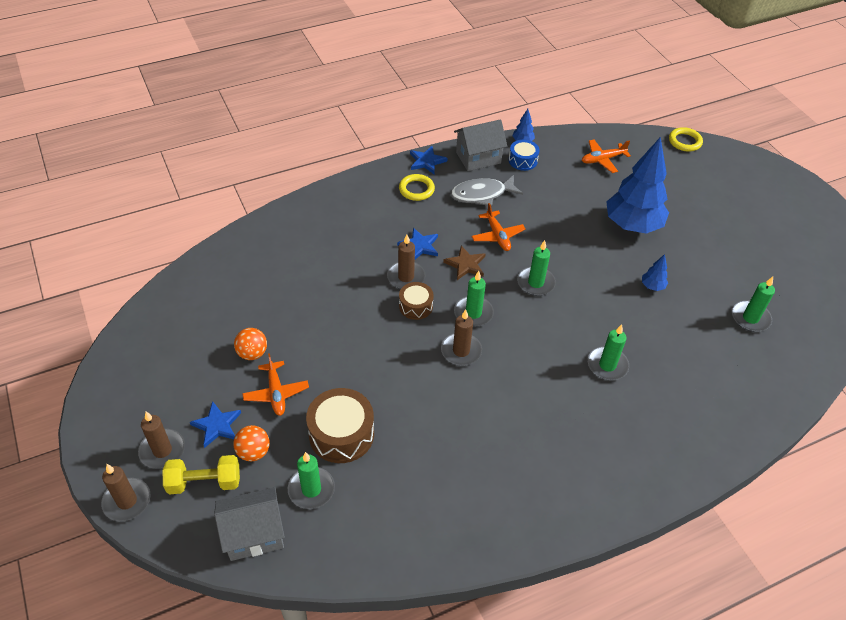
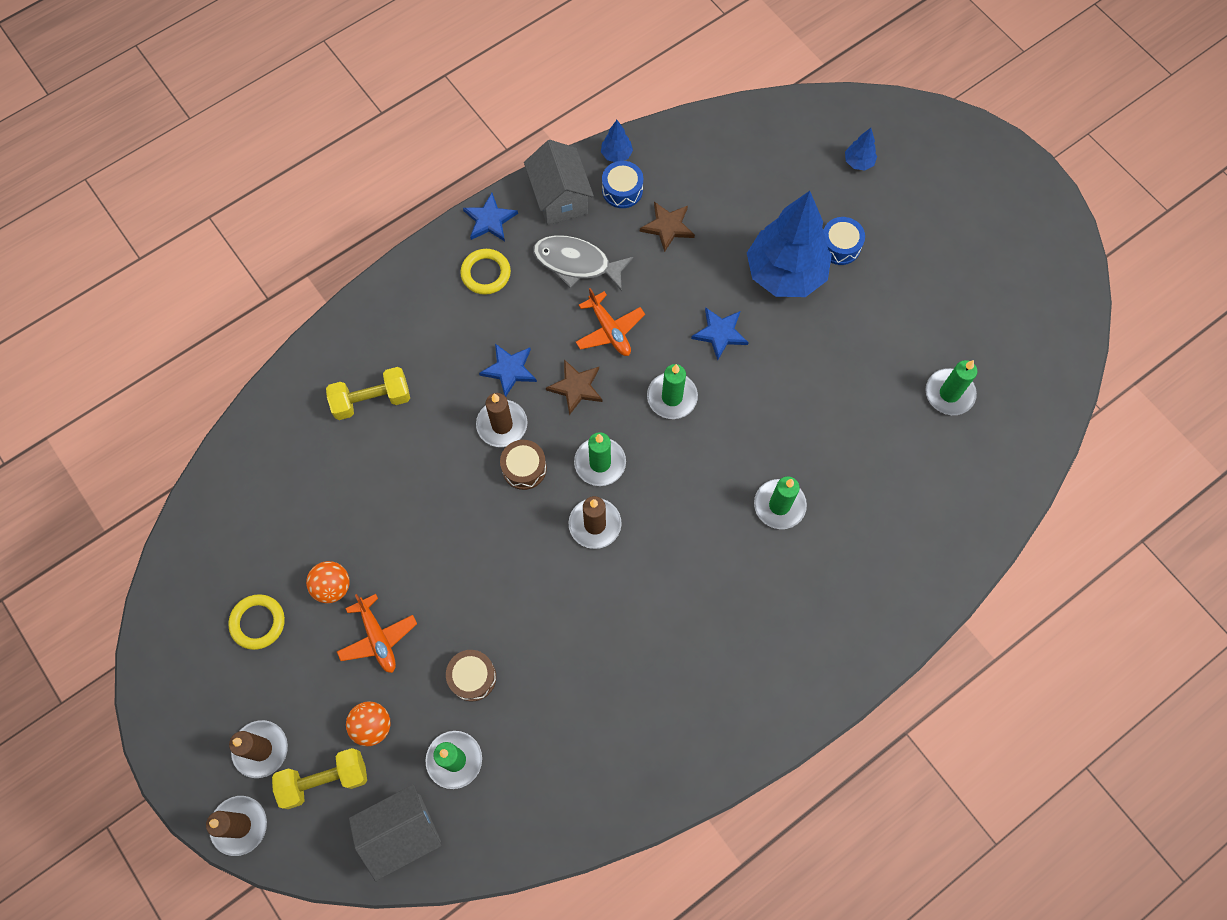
camera: 10 degrees left, 20 degrees up
(217, 425) = (317, 700): blue star -> blue star (720, 333)
(316, 246) = (372, 400): none -> yellow dumbbell
(341, 434) = (472, 677): brown drum -> brown drum, size x0.59
(478, 158) = (560, 198): grey house -> grey house turned 75 degrees counterclockwise
(482, 194) = (576, 263): grey fish -> grey fish turned 45 degrees clockwise
(551, 185) = (667, 226): none -> brown star
(603, 160) = (731, 165): orange plane -> none
(652, 286) = (822, 370): blue tree -> blue tree (858, 162)
(675, 216) = (839, 246): none -> blue drum
(684, 141) = (840, 108): yellow ring -> yellow ring (258, 622)

